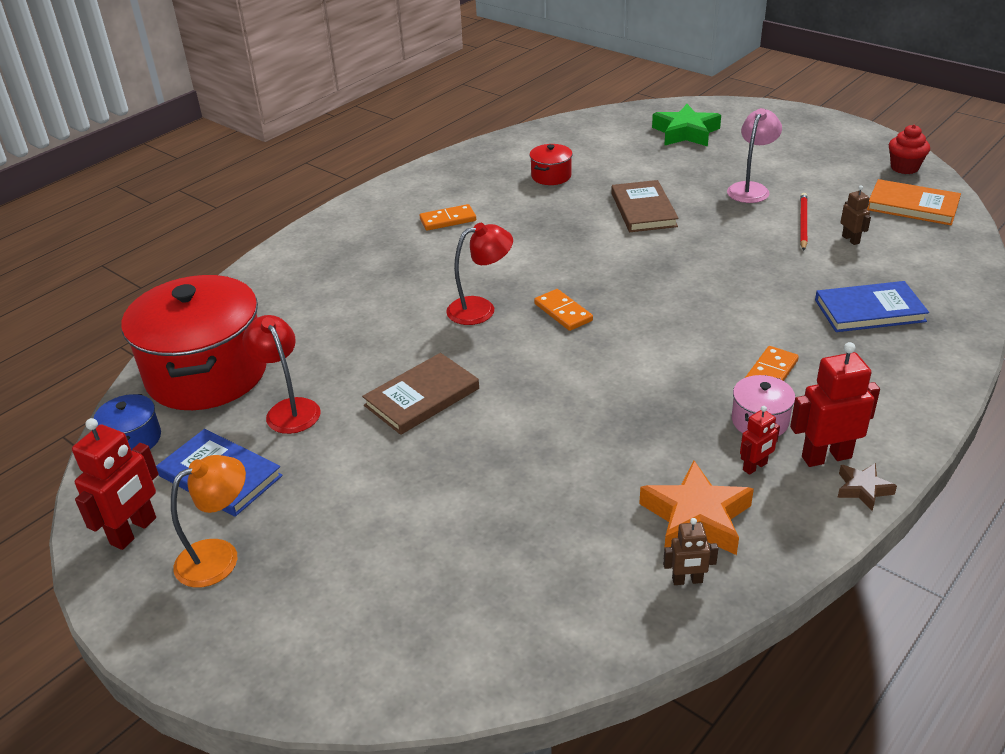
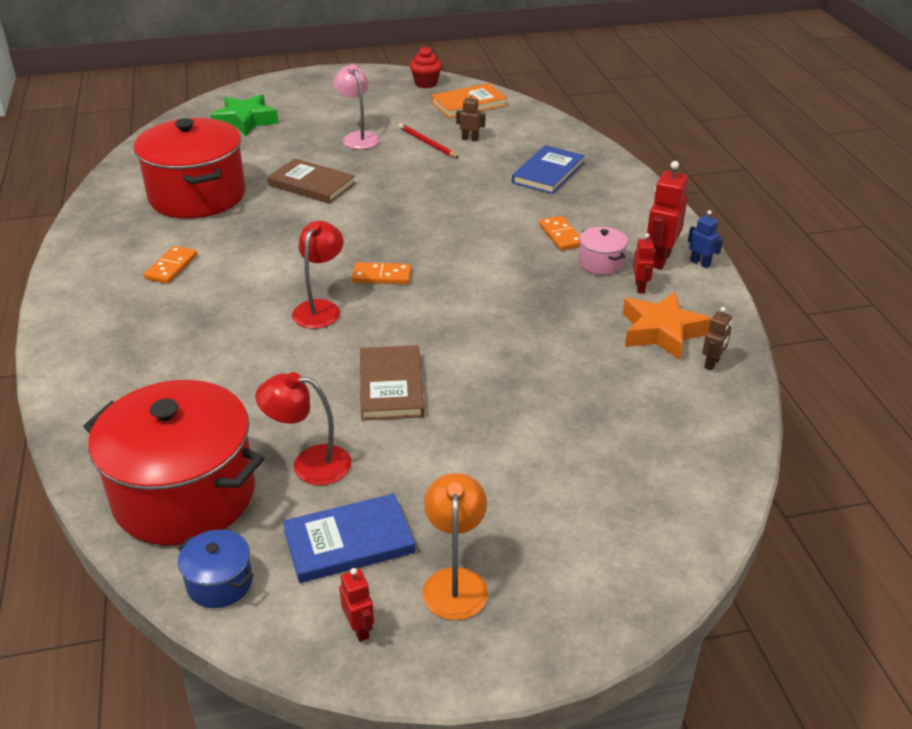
camera: 55 degrees left, 0 degrees up
(134, 531) = (359, 628): red robot -> red robot, size x0.55
(551, 176) = (197, 196): red pot -> red pot, size x2.35
(863, 489) = (700, 263): brown star -> blue robot

